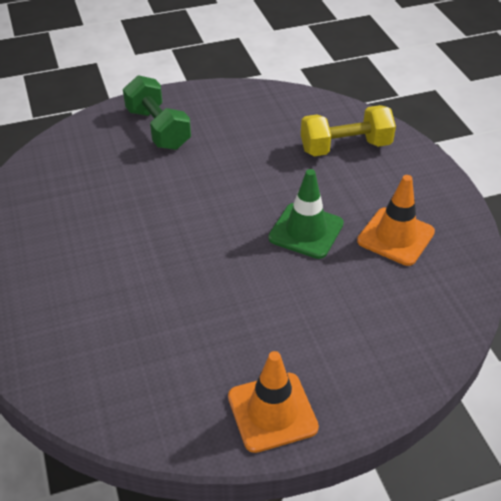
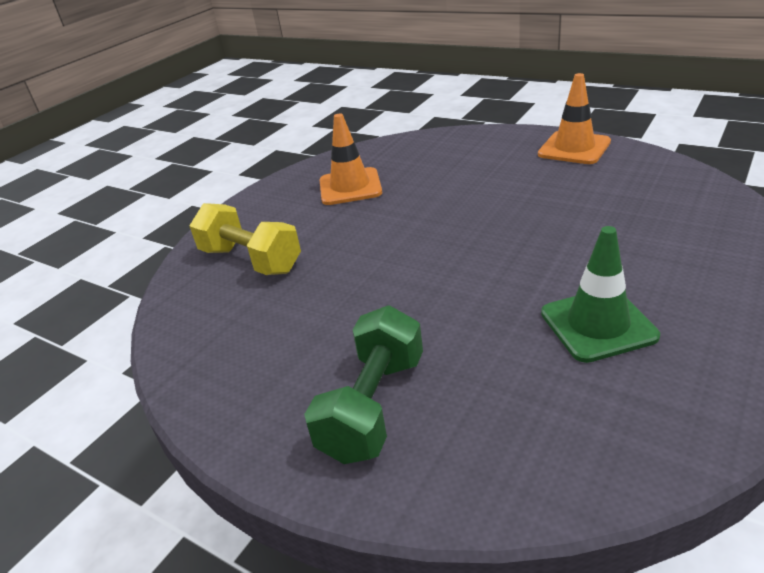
camera: 125 degrees left, 10 degrees down
(306, 231) = (401, 218): green traffic cone -> green traffic cone (598, 325)

